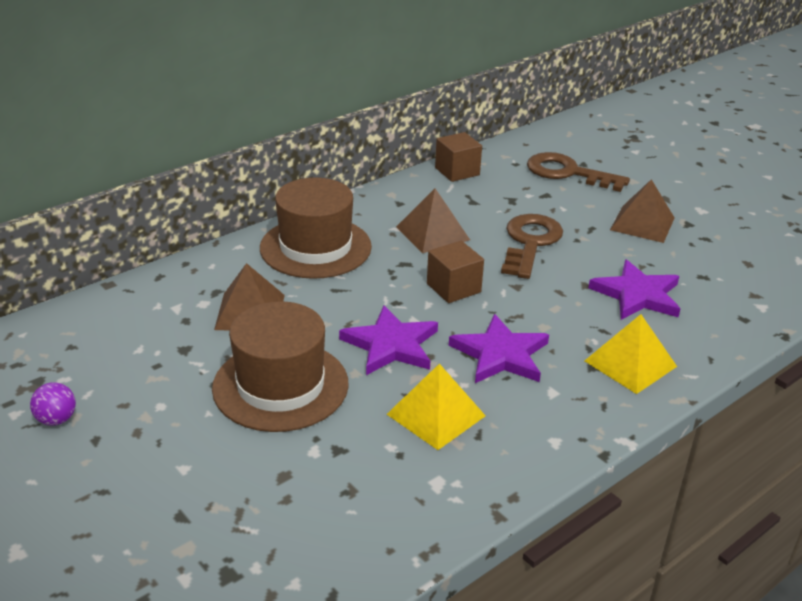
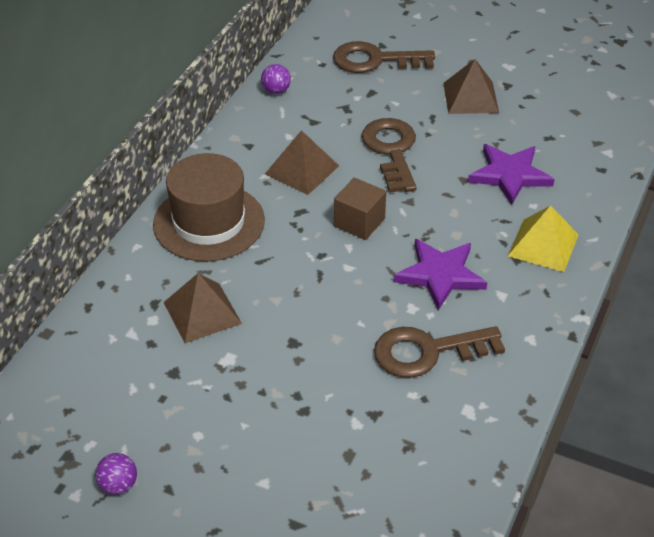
camera: 25 degrees left, 10 degrees up
(280, 386) = (285, 375): brown hat -> none
(391, 345) = (347, 300): purple star -> none
(436, 415) = (427, 352): yellow pyramid -> brown key
(457, 171) = (276, 91): brown cube -> purple ball

